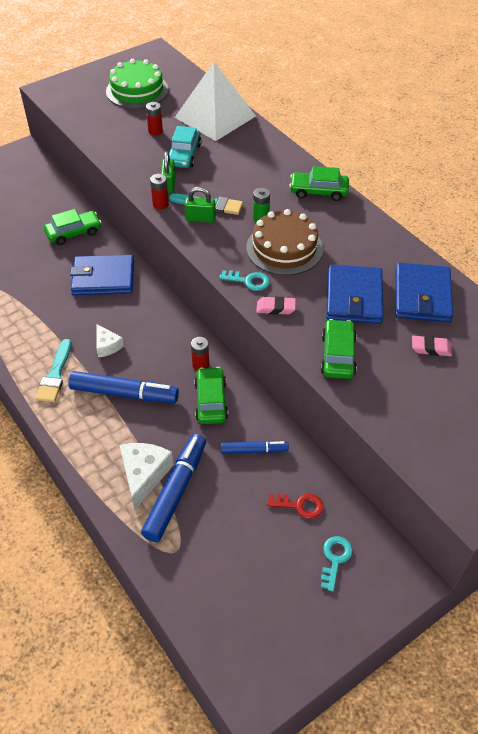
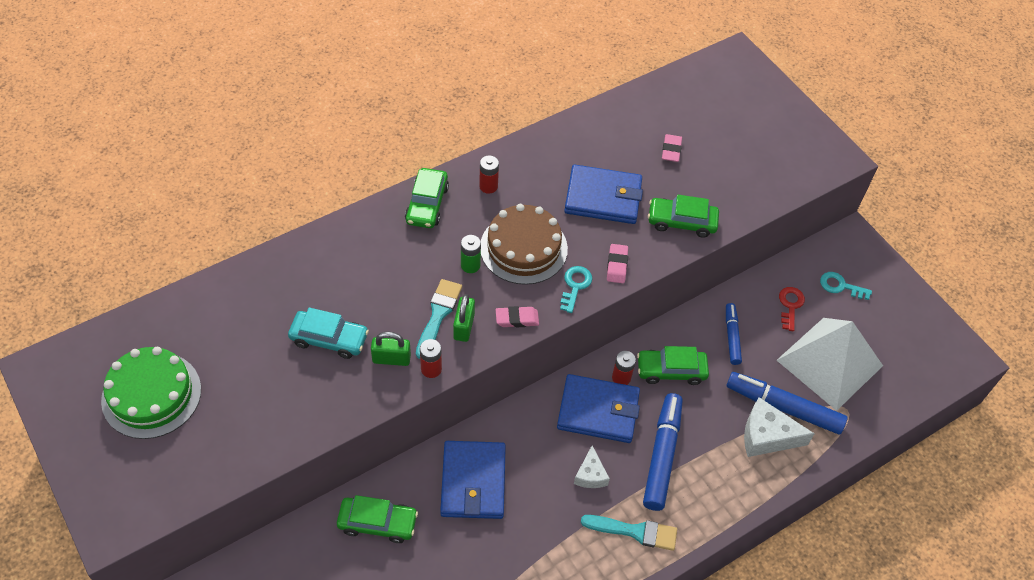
camera: 90 degrees left, 5 degrees up
(74, 233) = (377, 523): green car -> green car turned 120 degrees clockwise
(107, 346) = (590, 475): white cheese -> white cheese turned 120 degrees clockwise
(155, 131) = (266, 372): red battery -> red battery (488, 186)
(210, 247) = (517, 319): none -> pink eraser
(215, 116) = (246, 298): white pyramid -> white pyramid (829, 363)
(422, 296) = (602, 143): blue wallet -> blue wallet (598, 411)

